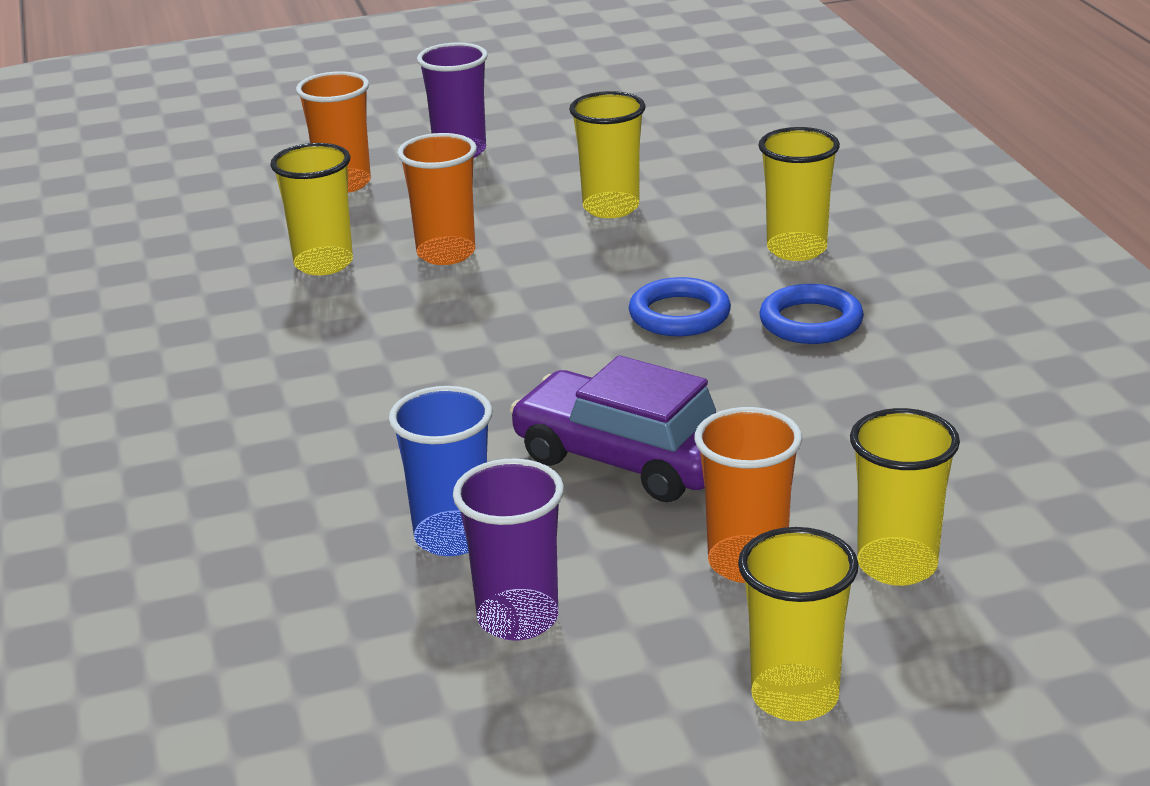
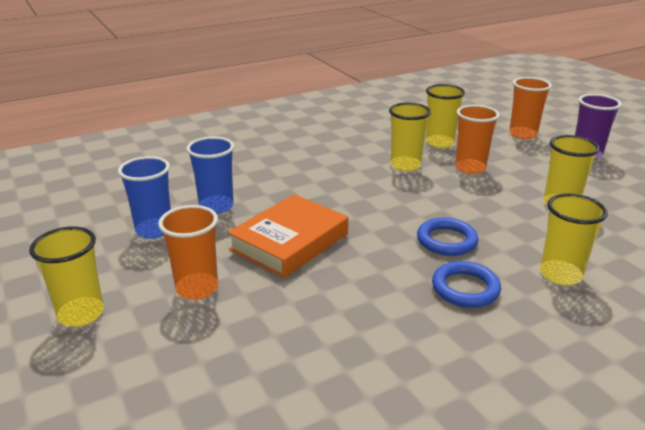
camera: 75 degrees right, 0 degrees up
(518, 619) = (154, 230): purple cup -> blue cup
(627, 458) = (290, 241): purple car -> orange book
(897, 565) = (195, 342): yellow cup -> yellow cup (405, 165)

